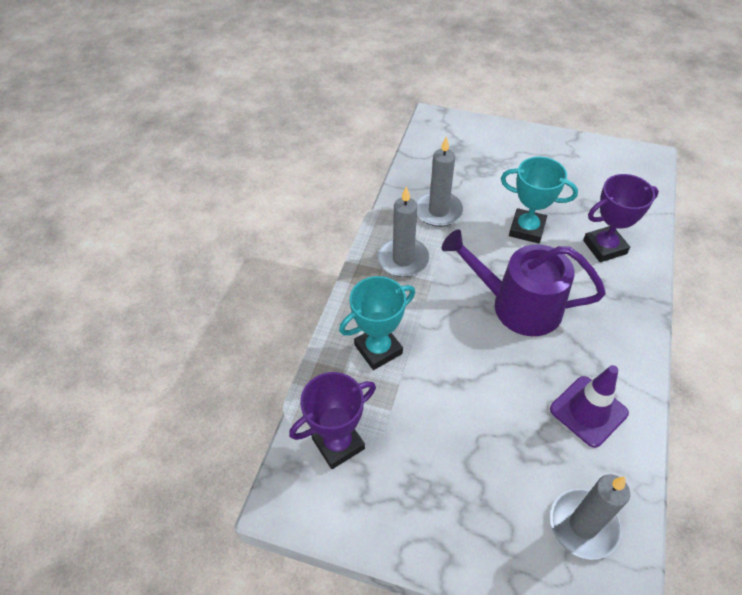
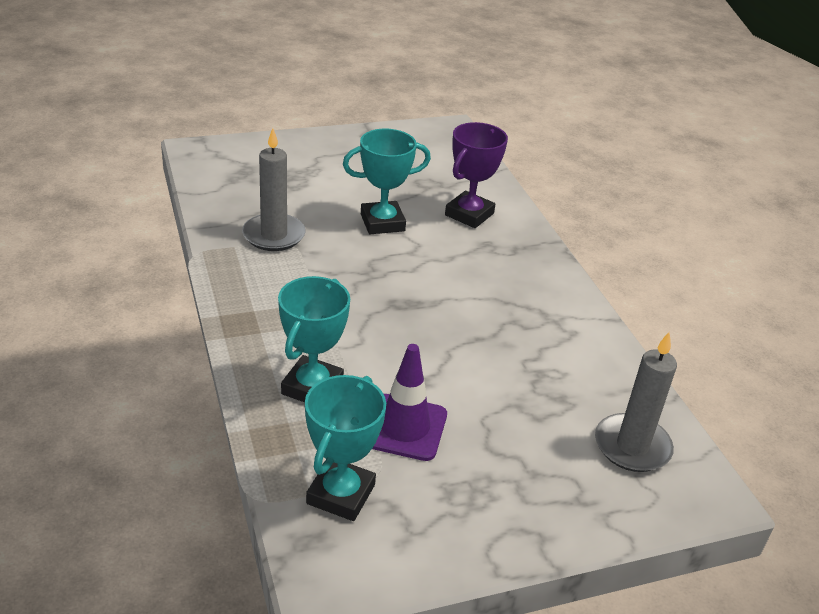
camera: 40 degrees left, 15 degrees down
(338, 443) = (341, 494): purple trophy -> turquoise trophy
(403, 259) = (270, 293): grey candle -> none
(518, 305) = (428, 291): purple watering can -> none
(588, 411) = (563, 354): purple traffic cone -> purple traffic cone (404, 427)

